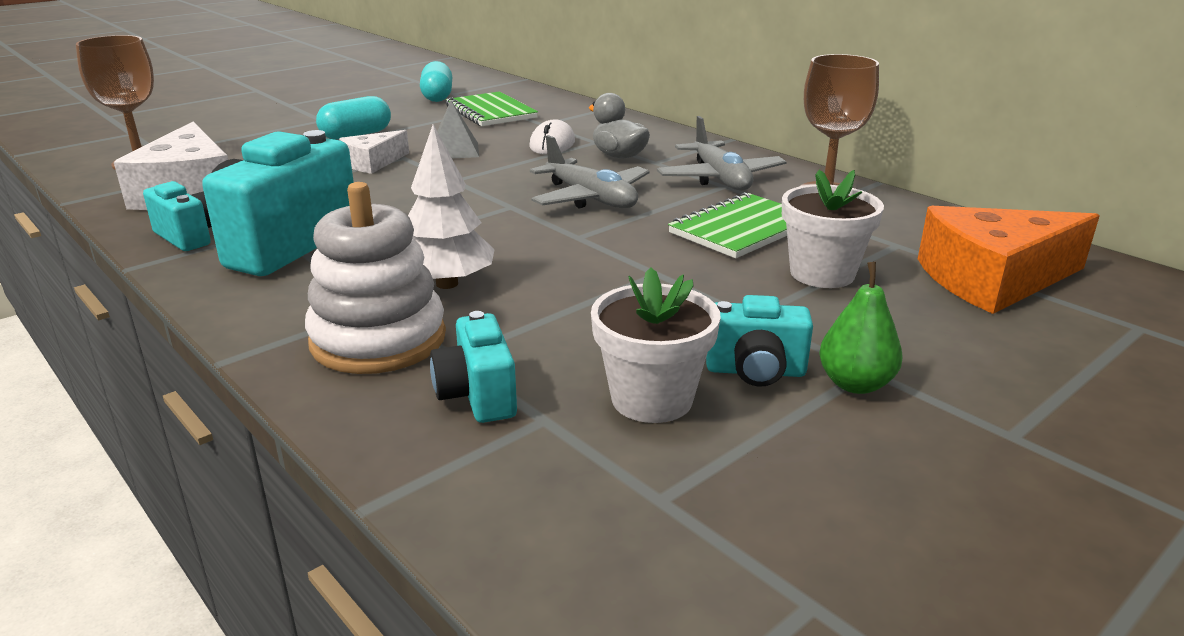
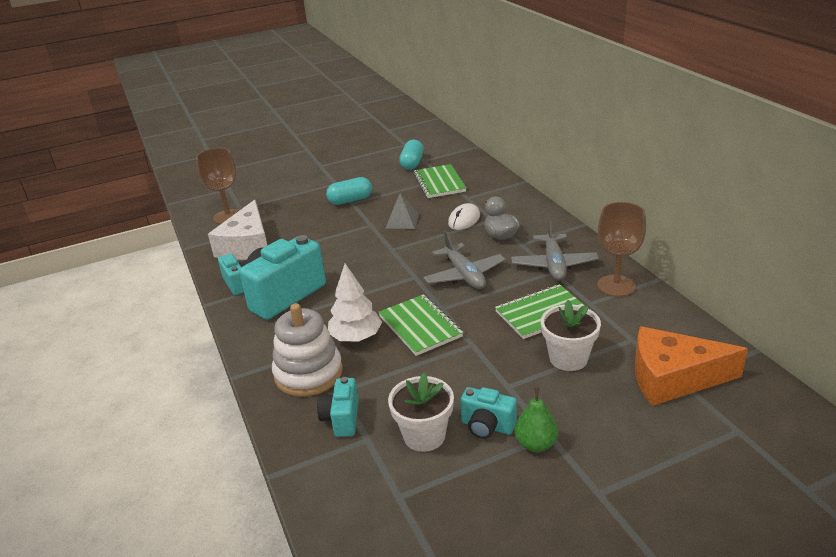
camera: 20 degrees right, 5 degrees up
(372, 163) = (351, 228): white cheese -> none
(554, 260) = (420, 326): none -> green notebook

